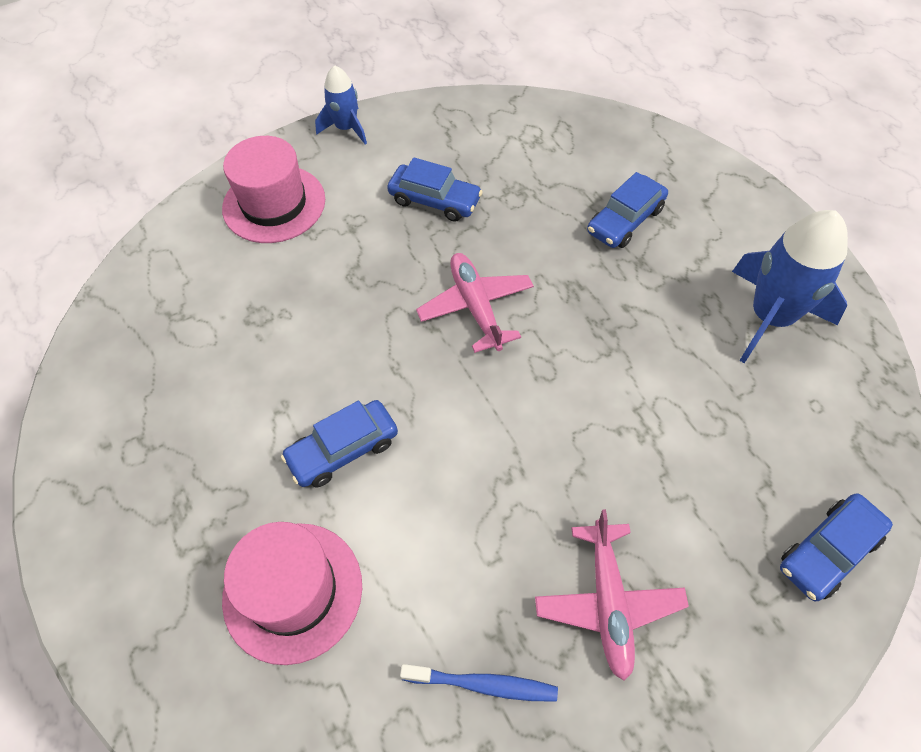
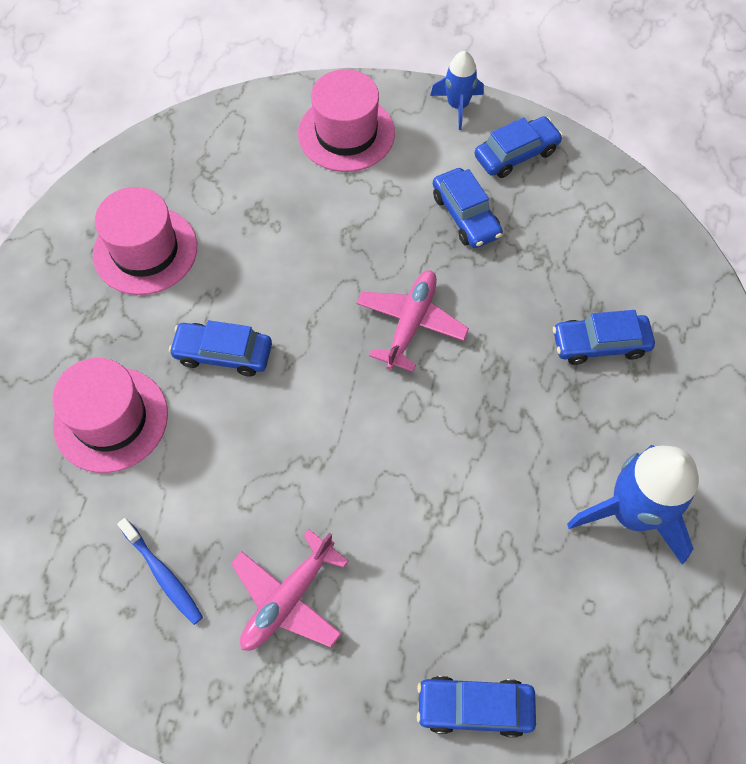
camera: 40 degrees right, 5 degrees up
(179, 419) = (145, 250): none -> pink hat
(427, 133) = (516, 154): none -> blue car

